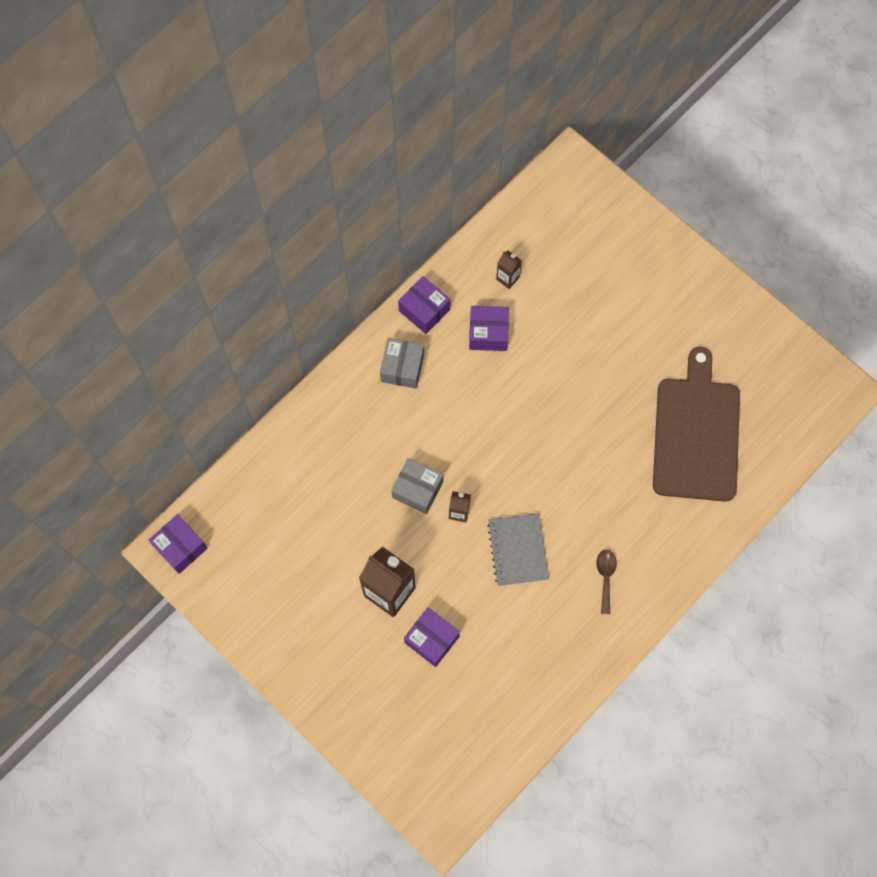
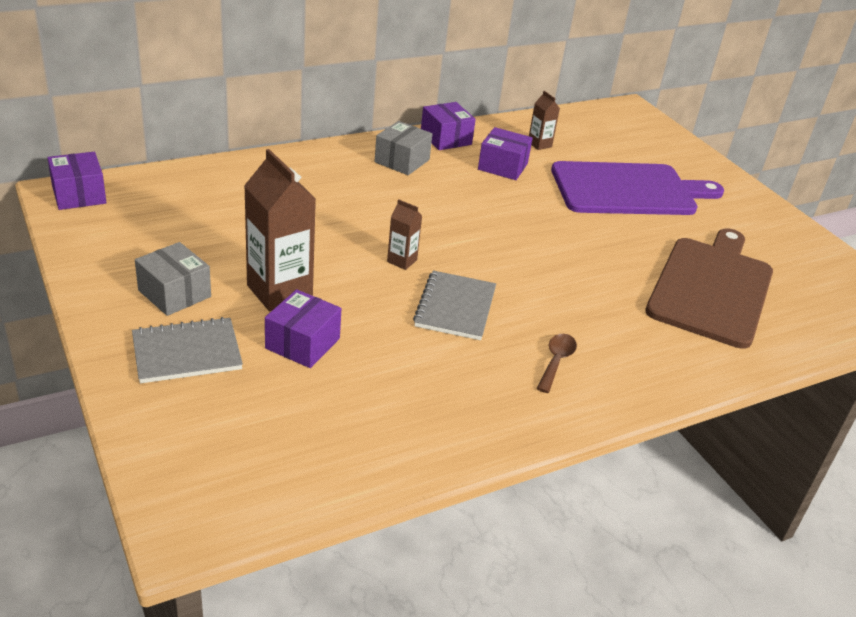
camera: 15 degrees right, 35 degrees down
(362, 684) = (187, 352): none -> grey notebook
(417, 489) = (365, 233): grey box -> grey box (174, 293)
(431, 639) = (303, 343): purple box -> purple box turned 60 degrees clockwise
(603, 318) = (628, 190): none -> purple cutting board

